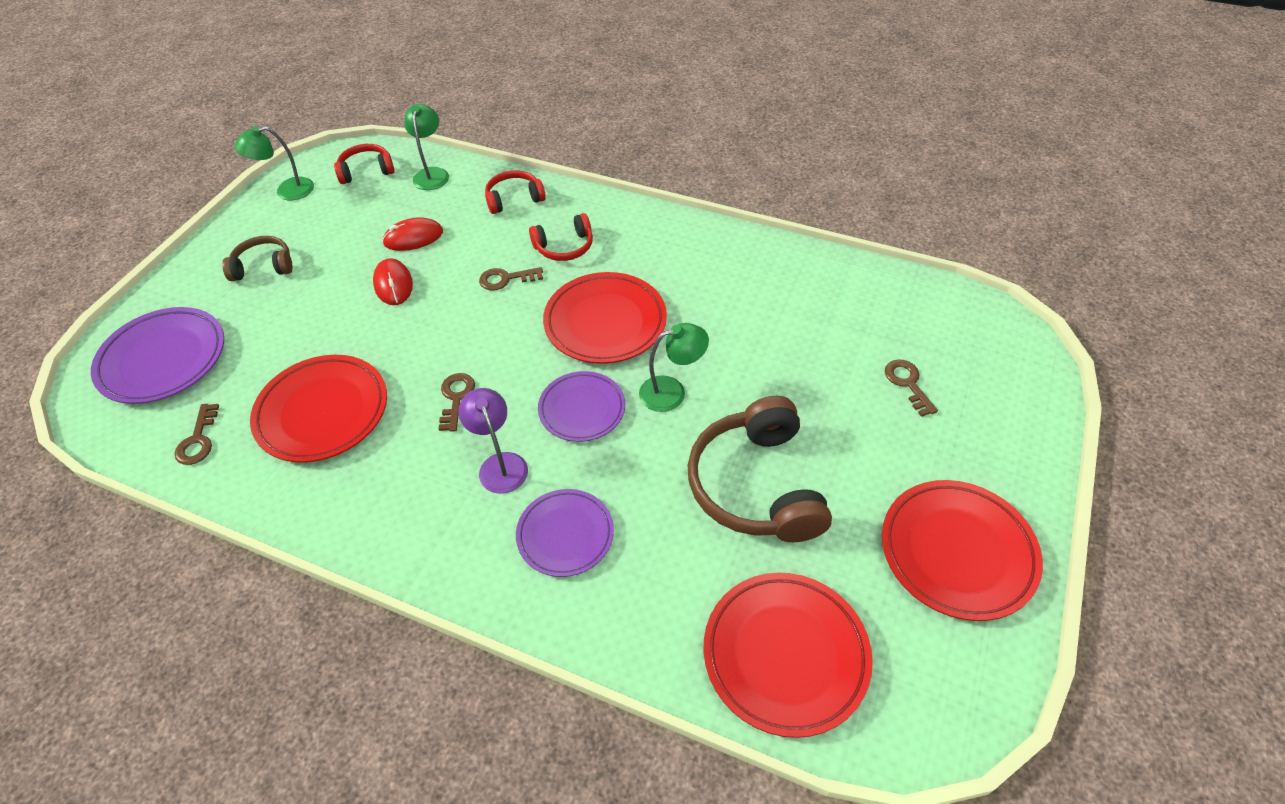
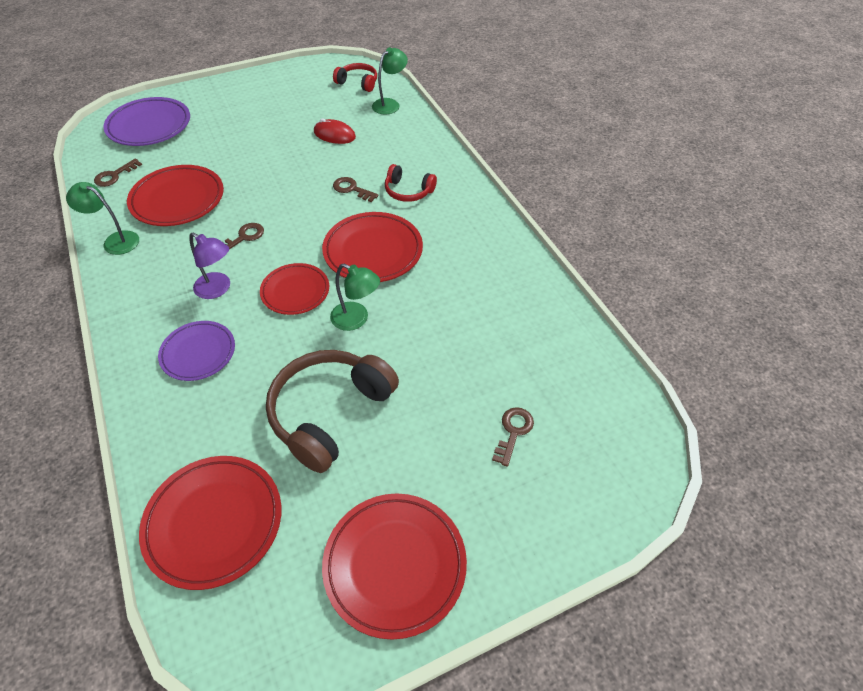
camera: 40 degrees right, 0 degrees up
(263, 266) = (246, 106): brown headphones -> none
(287, 191) = (306, 72): green lamp -> green lamp (115, 241)
(393, 284) = (292, 154): red mouse -> none
(500, 464) = (218, 289): purple lamp -> purple lamp turned 105 degrees clockwise
(514, 199) = (416, 145): red headphones -> none
(582, 409) = (295, 291): purple plate -> red plate

